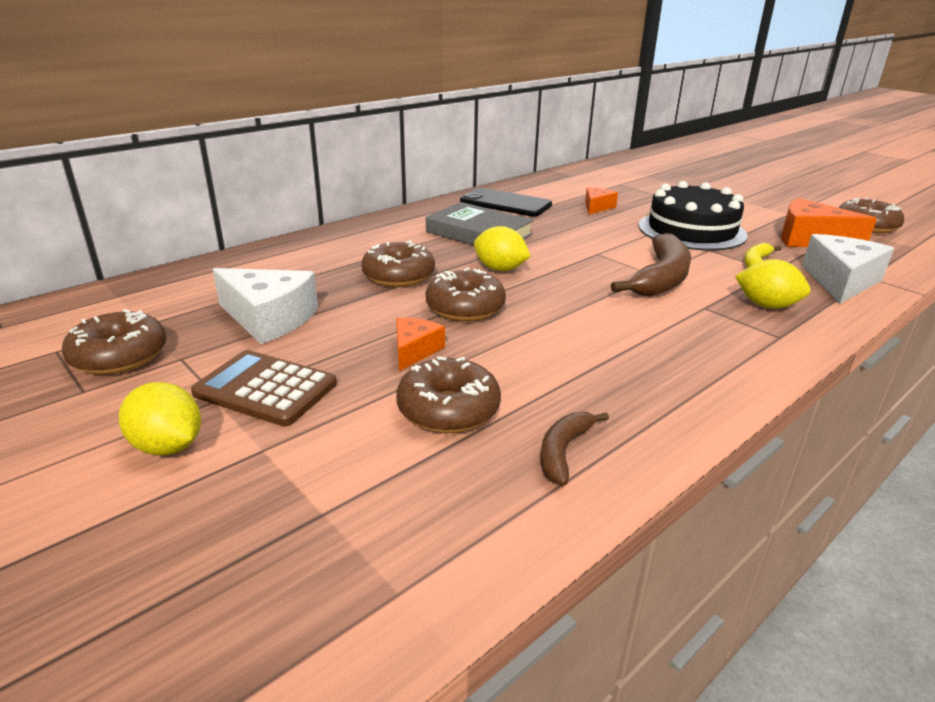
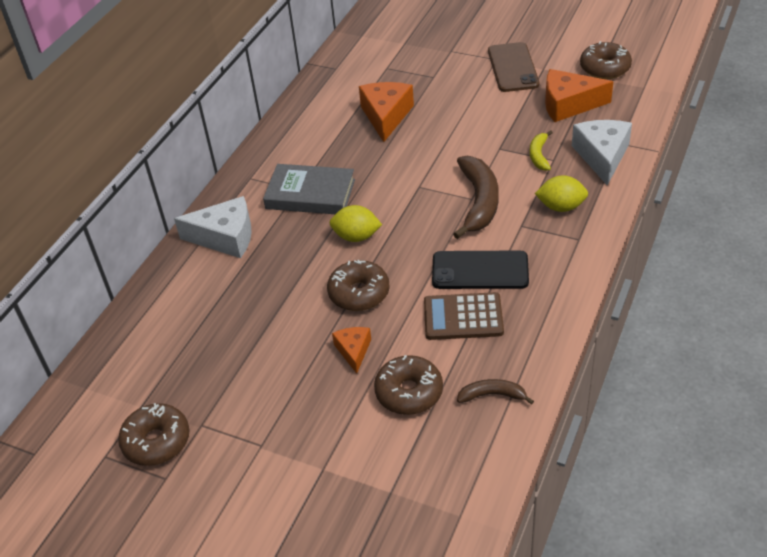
camera: 20 degrees left, 15 degrees up
(168, 446) = (265, 492): yellow lemon -> none
(265, 389) = (283, 425): brown calculator -> brown calculator (463, 317)
(269, 318) = (227, 362): white cheese -> white cheese (225, 237)
(398, 276) = (285, 276): brown donut -> none
(505, 203) = (305, 139): black phone -> black phone (480, 270)
(563, 451) = (492, 395): brown banana -> brown banana turned 90 degrees clockwise
(597, 207) = (386, 116): orange cheese -> orange cheese, size x1.78
(691, 230) = (476, 125): black cake -> none
(754, 207) = (513, 67): none -> brown phone

